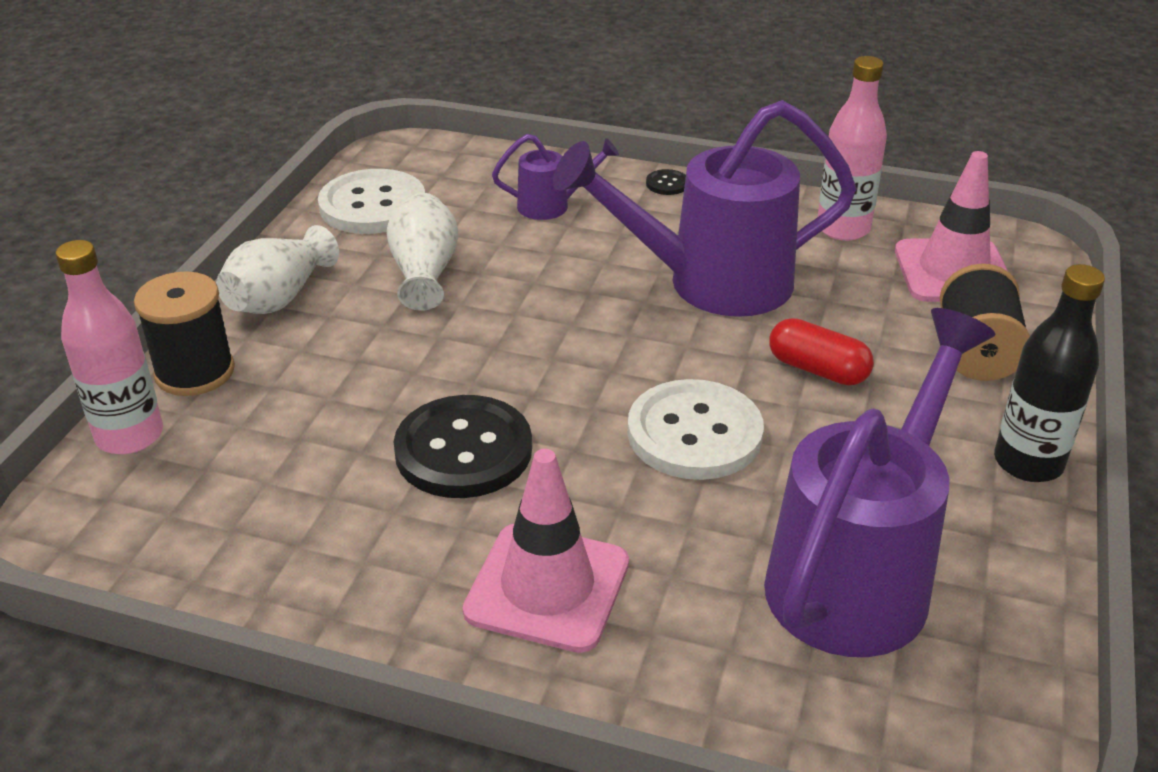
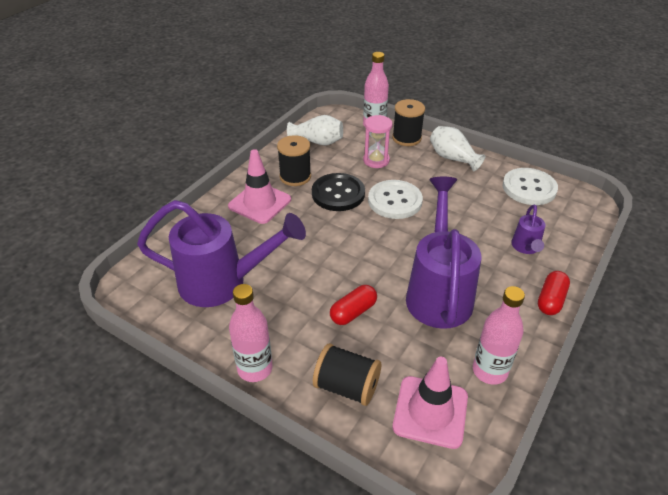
camera: 105 degrees right, 5 degrees up
(306, 409) = (376, 160): none -> pink hourglass
(409, 544) = (295, 176): none -> black spool
(424, 272) = (465, 197): white vase -> white vase (317, 142)
(667, 184) = (550, 300): black button -> red capsule
(694, 433) = (323, 257): white button -> white button (395, 201)
(858, 573) = (223, 283): purple watering can -> purple watering can turned 45 degrees counterclockwise
(1028, 463) = (255, 369): black bottle -> pink bottle

